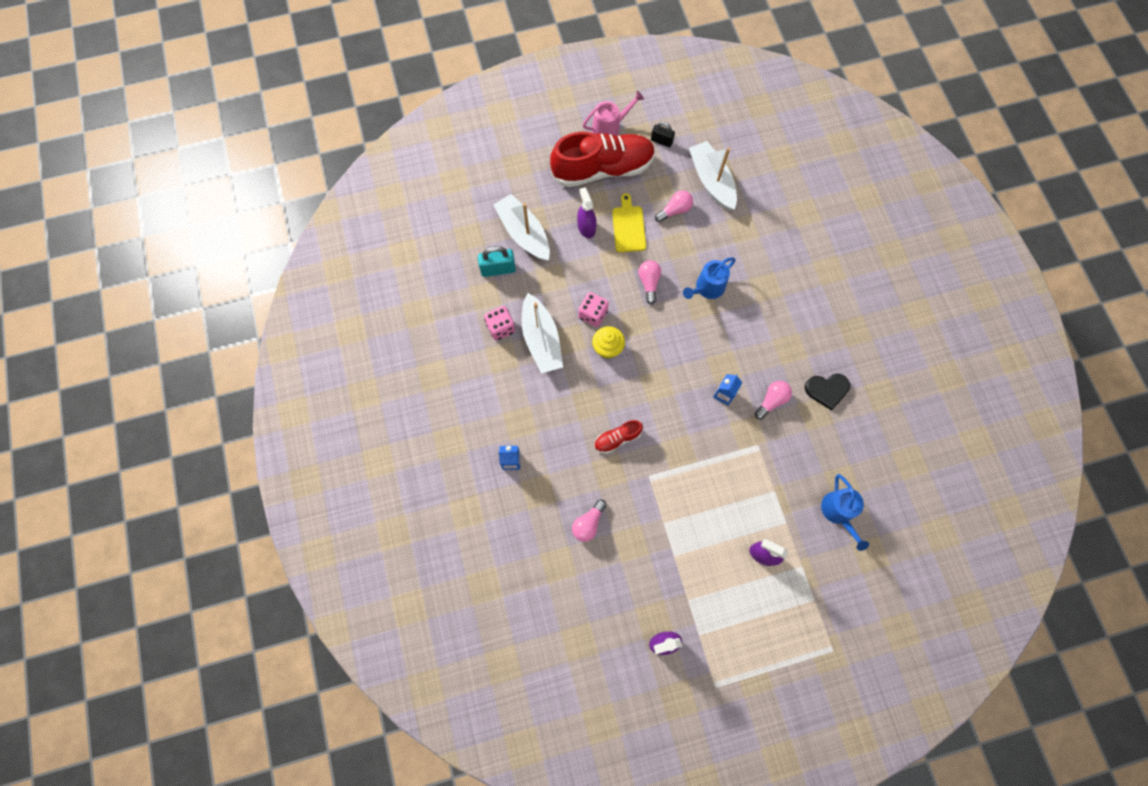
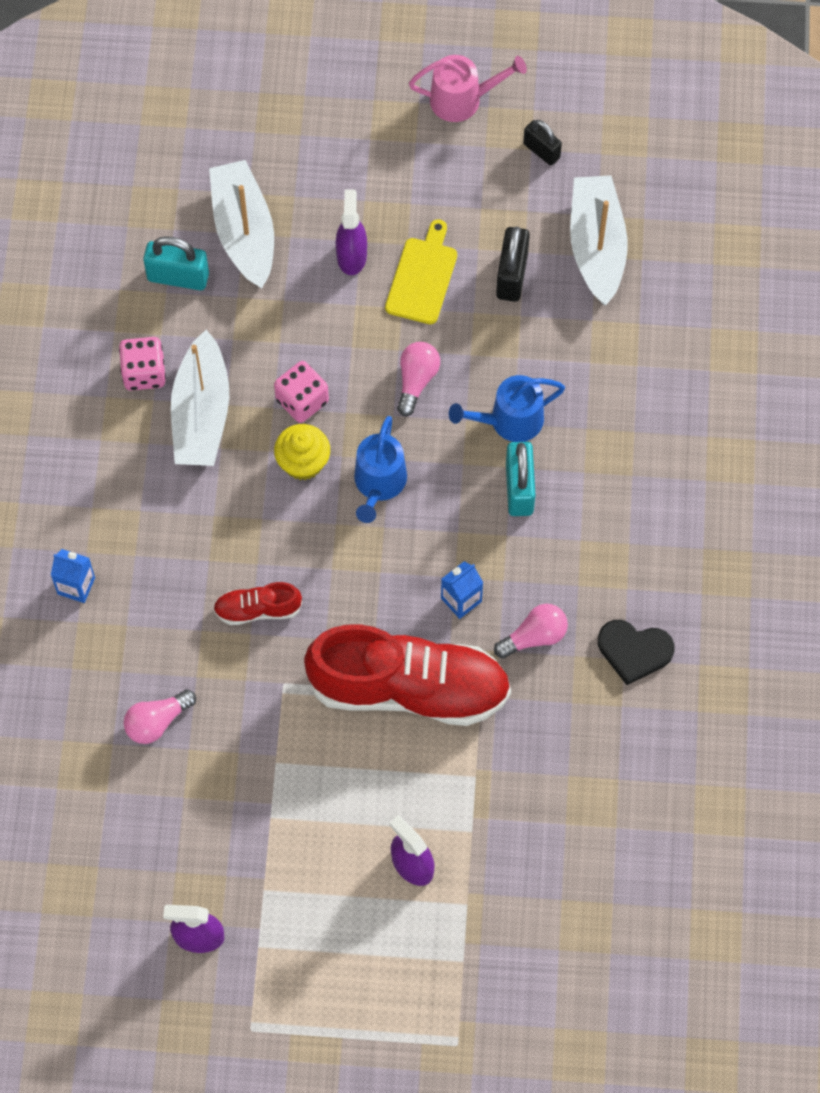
camera: 20 degrees right, 5 degrees down
(603, 169) = (420, 167): red shoe -> red shoe (409, 688)
(674, 210) = (512, 275): pink light bulb -> black padlock
(728, 323) = (519, 488): none -> turquoise padlock
(838, 512) = (563, 845): blue watering can -> blue watering can (379, 483)

